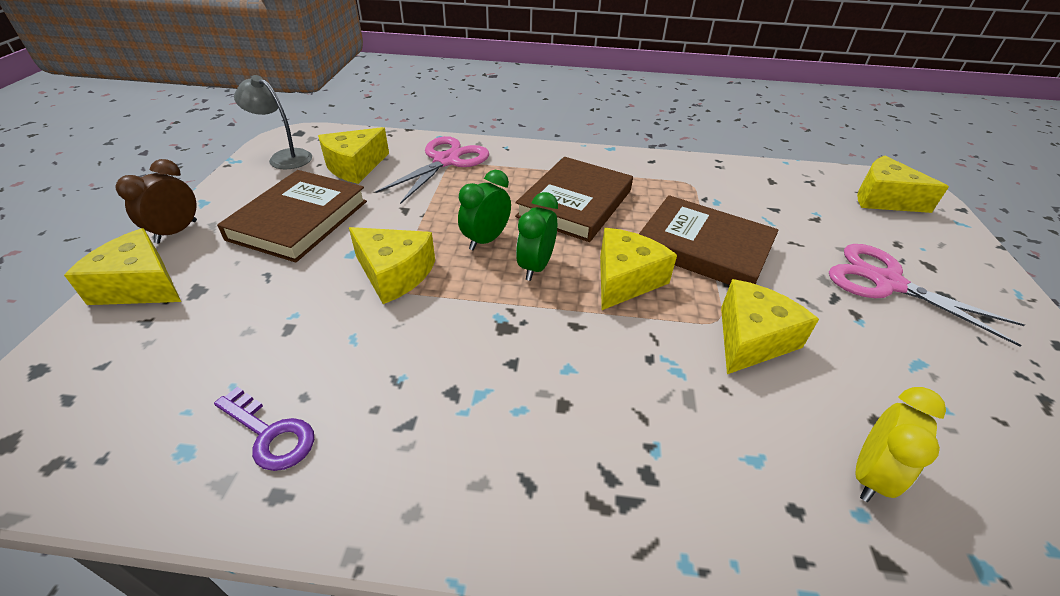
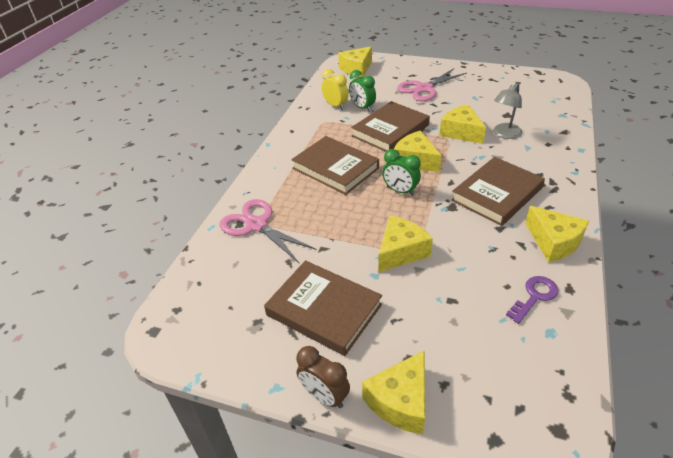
camera: 75 degrees left, 0 degrees up
(284, 157) = (206, 335): grey lamp -> grey lamp (504, 134)
(355, 166) = (245, 281): yellow cheese -> yellow cheese (553, 242)
(486, 240) = (369, 209): green clock -> green clock (362, 108)
(554, 391) = (497, 194): none -> brown book
(870, 475) = (530, 124): yellow clock -> yellow clock (335, 106)

